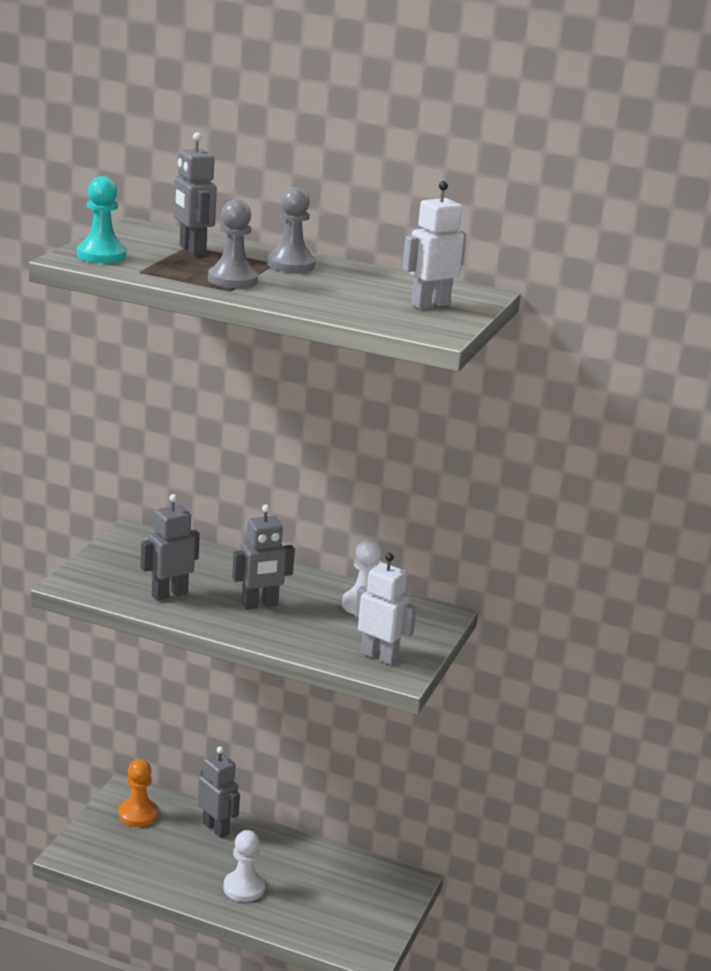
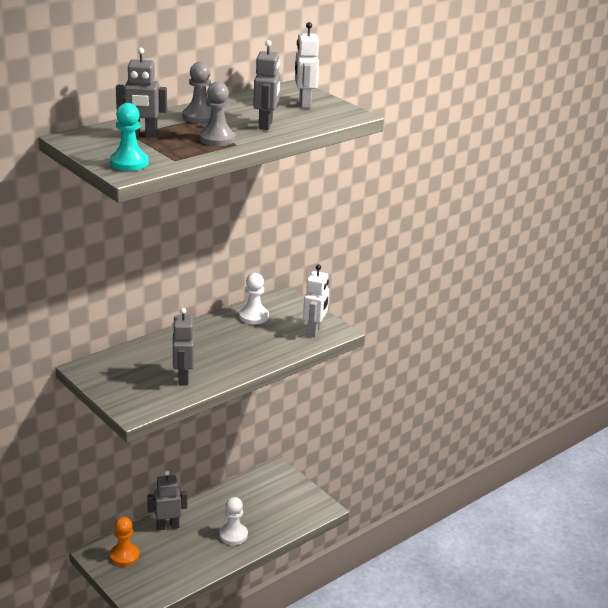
camera: 60 degrees left, 5 degrees up
(260, 605) = (224, 350): grey robot -> grey robot (266, 125)
(379, 656) = (314, 331): white robot -> white robot turned 135 degrees clockwise

